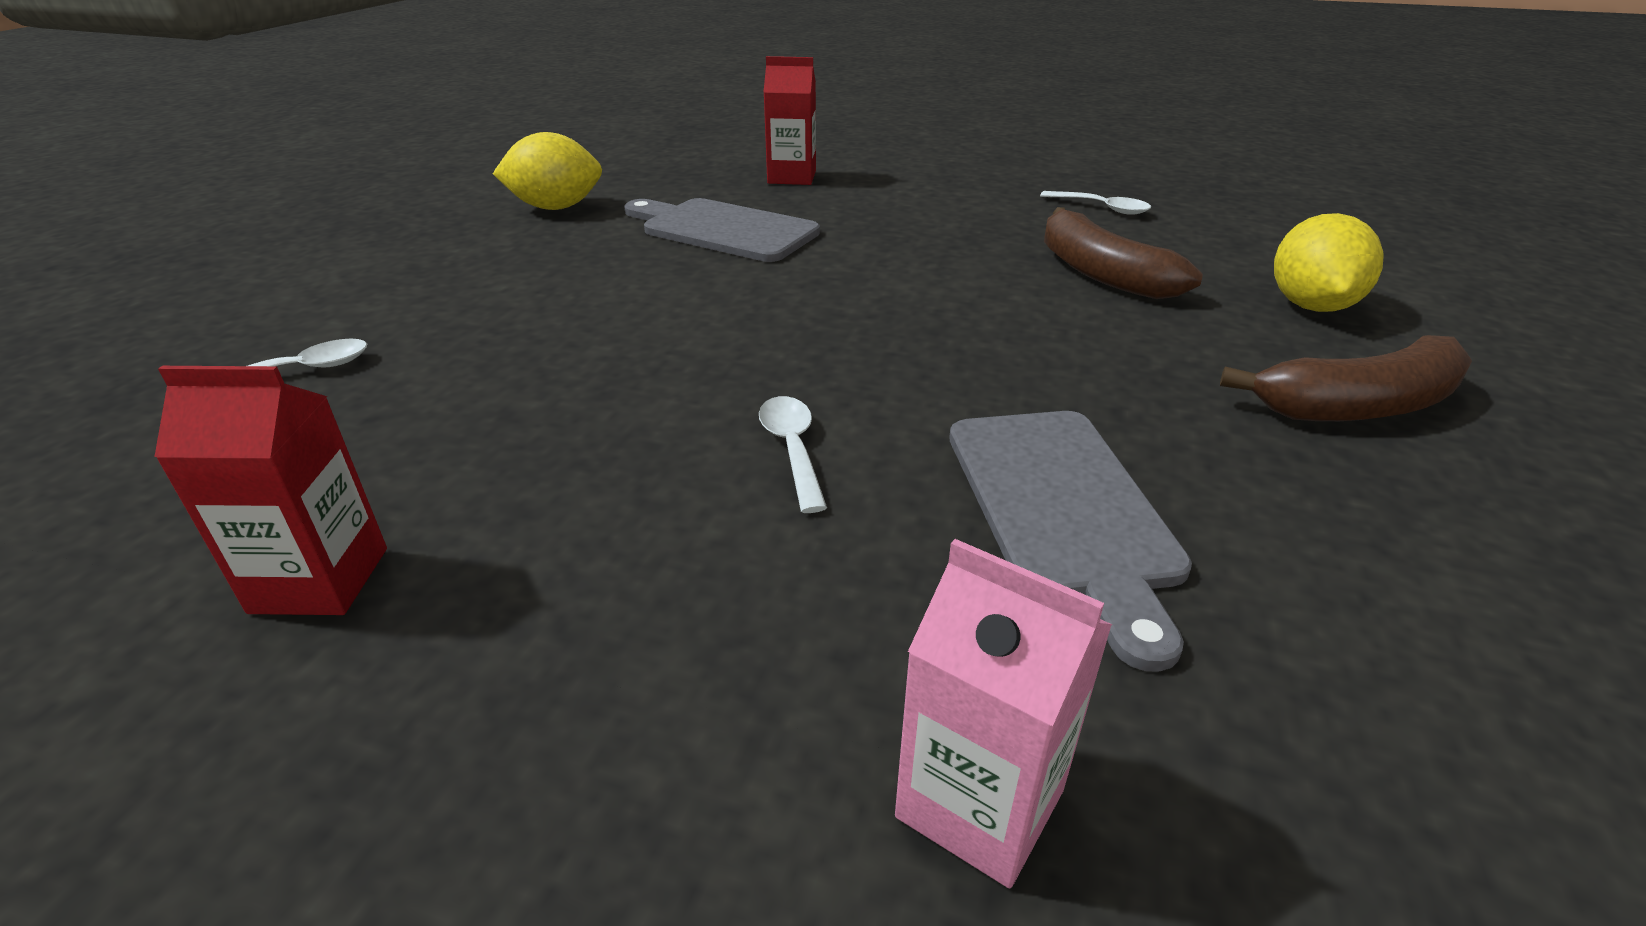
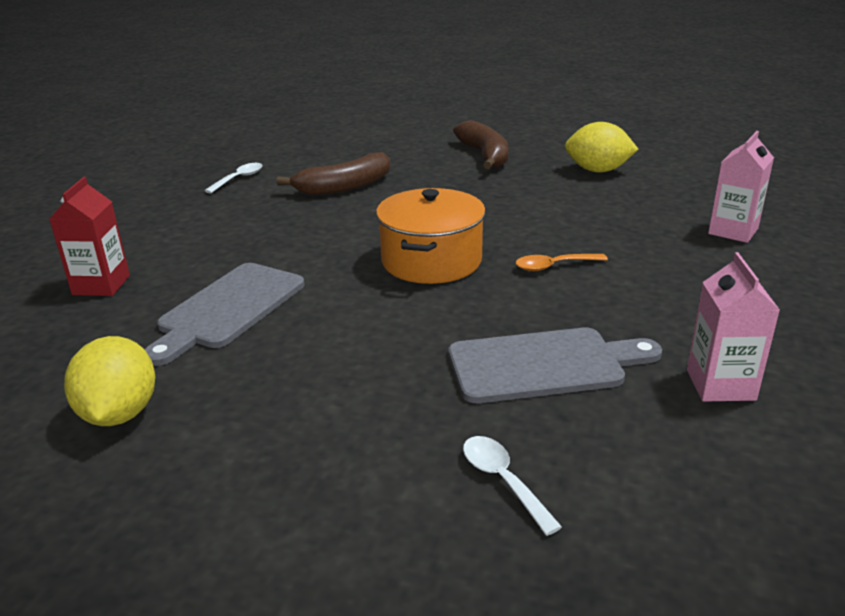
camera: 90 degrees left, 5 degrees down
(320, 580) = (720, 385): red carton -> pink carton
(792, 449) = (554, 266): white spoon -> orange spoon
(827, 339) = (431, 261): none -> orange pot
(1063, 509) = (579, 211): grey cutting board -> grey cutting board (544, 365)
(1310, 306) = (390, 150): yellow lemon -> yellow lemon (597, 170)

